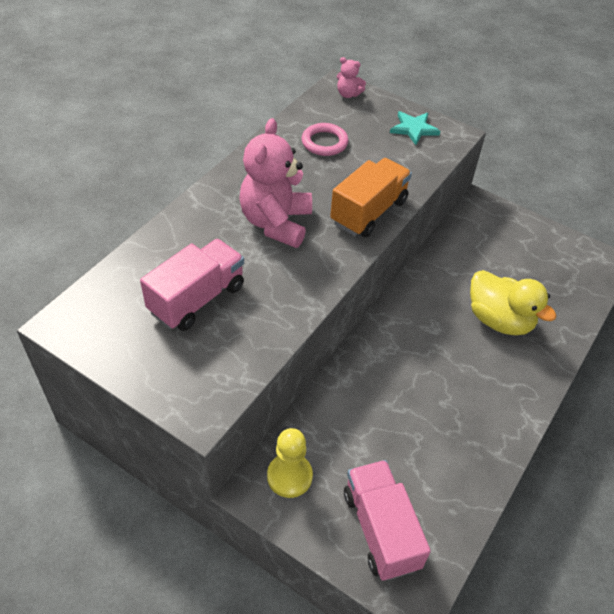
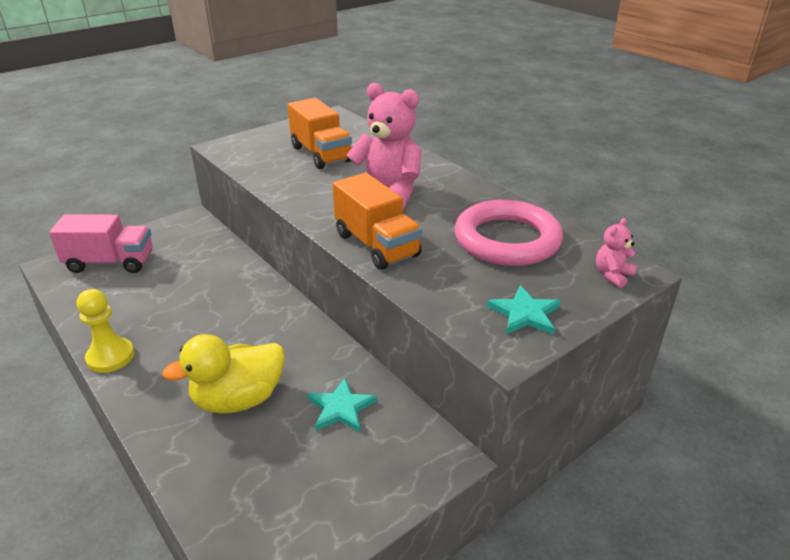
camera: 110 degrees right, 15 degrees down
(197, 299) = (321, 154): pink truck -> orange truck
(289, 476) = (188, 233): yellow pawn -> yellow pawn (110, 357)
(324, 142) = (507, 240): pink ring -> pink ring, size x1.85
(472, 260) = (341, 408): none -> turquoise star

